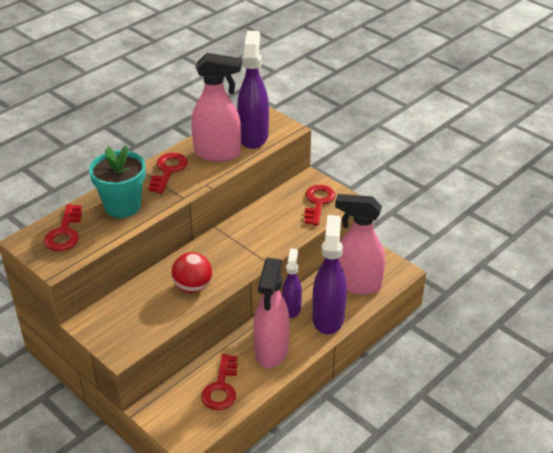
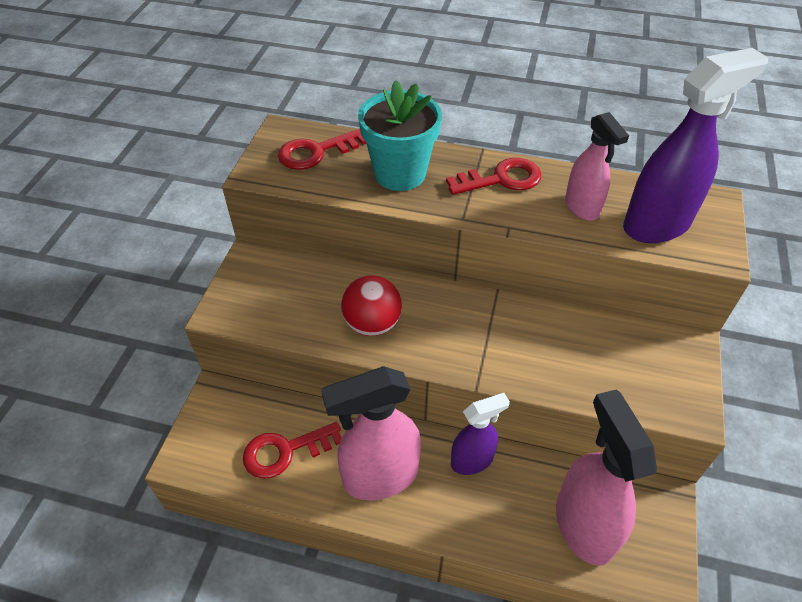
camera: 60 degrees right, 10 degrees up
(218, 153) = (582, 207): pink spray bottle -> pink spray bottle, size x0.60
(318, 202) = (651, 381): red key -> none
(328, 318) = (488, 518): purple spray bottle -> none

